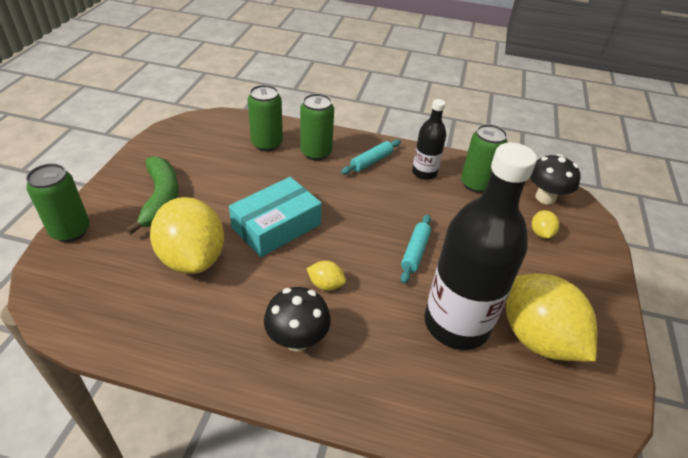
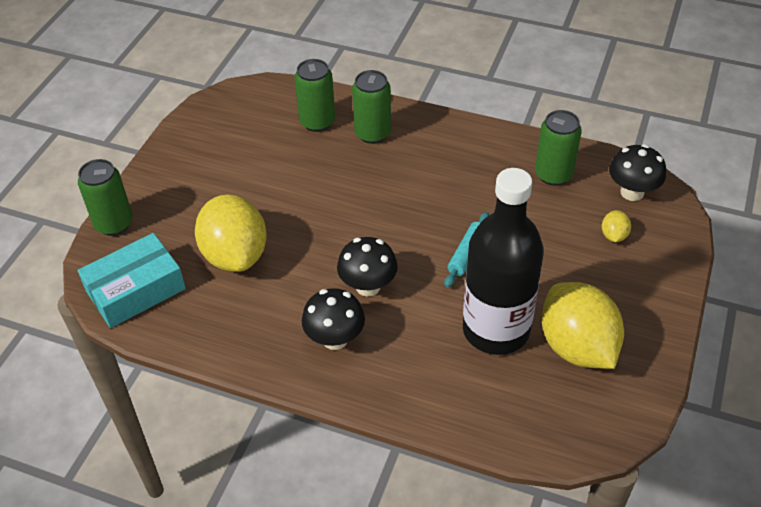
camera: 10 degrees right, 5 degrees up
(161, 199) = (202, 189): green banana -> none
(276, 226) = (322, 222): turquoise box -> turquoise box (136, 290)
(326, 285) = (368, 286): yellow lemon -> black mushroom
(371, 161) = (435, 145): turquoise rolling pin -> none
(424, 173) = (495, 160): black bottle -> none

